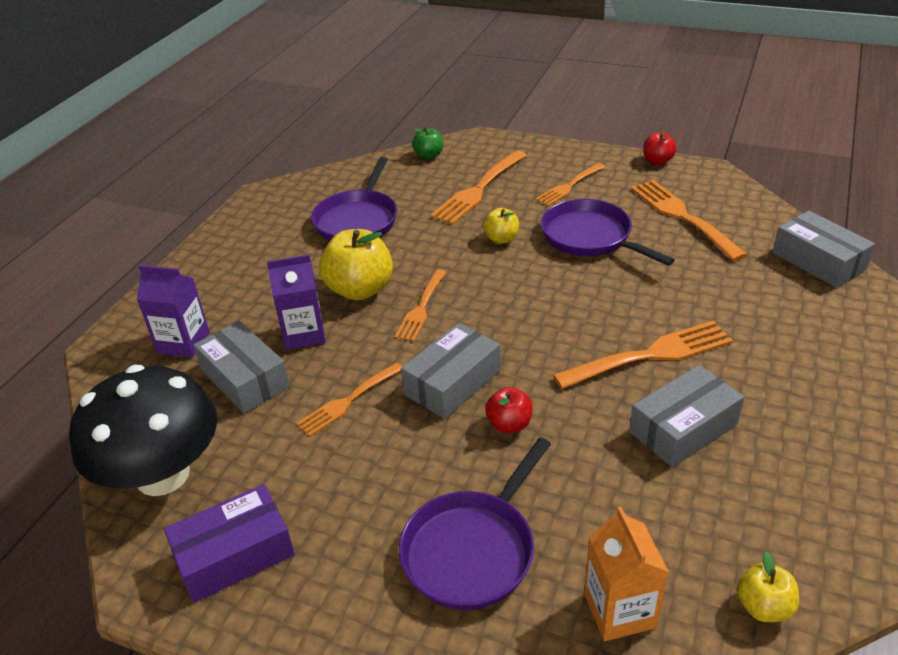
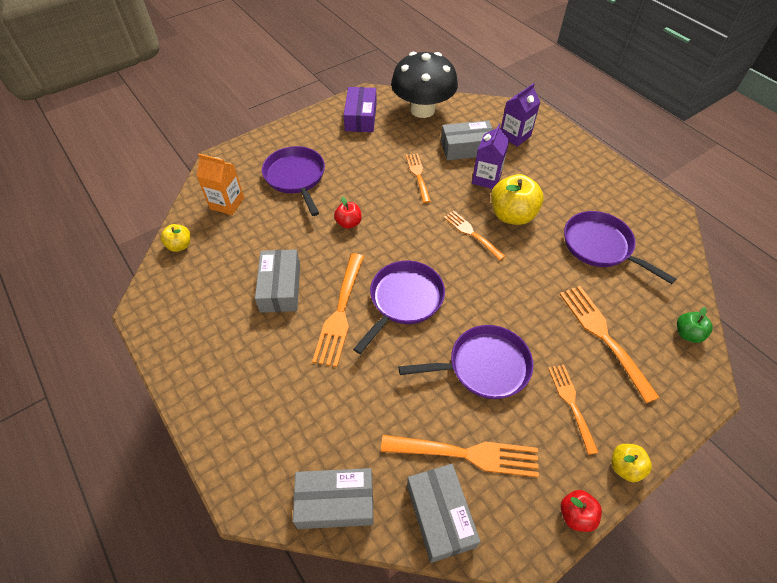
camera: 120 degrees right, 15 degrees up
(452, 382) = (397, 217): grey box -> grey box (440, 515)
(501, 239) = (520, 311): yellow apple -> yellow apple (625, 467)
(576, 316) = (404, 300): none -> purple pan

